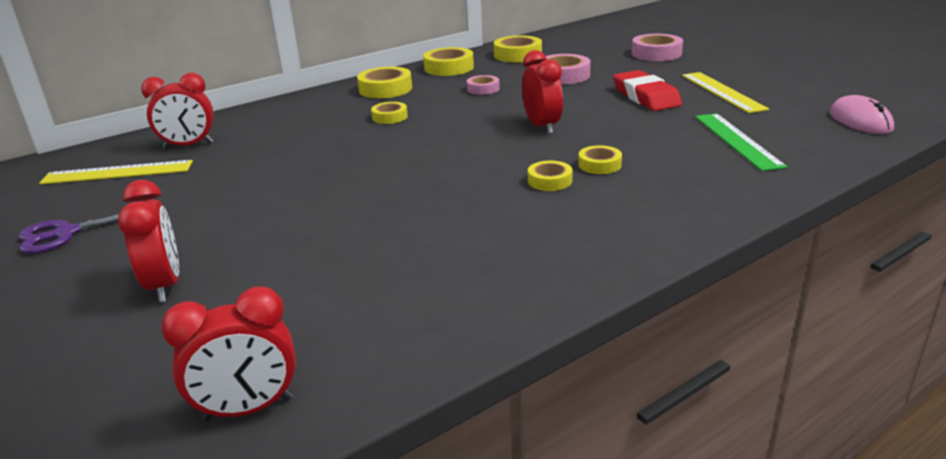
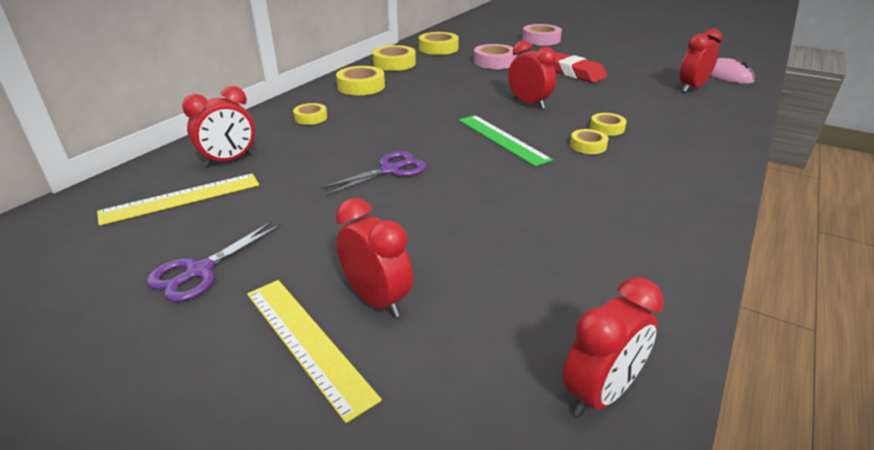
camera: 25 degrees left, 5 degrees up
(312, 175) = (390, 170): none -> purple scissors
(390, 117) = (395, 110): yellow tape -> yellow tape (311, 118)
(483, 89) = (445, 78): pink tape -> none
(722, 92) = (620, 64): yellow ruler -> yellow ruler (307, 342)
(737, 140) = (673, 98): green ruler -> green ruler (502, 139)
(783, 131) = (692, 88): none -> red clock

